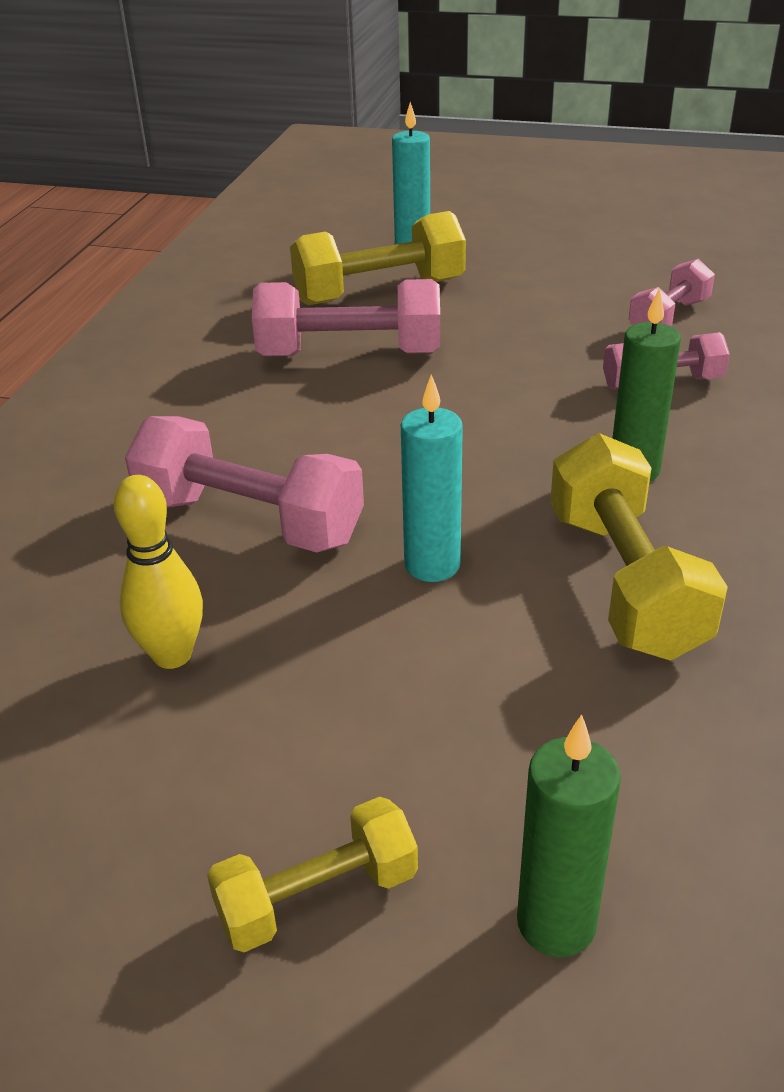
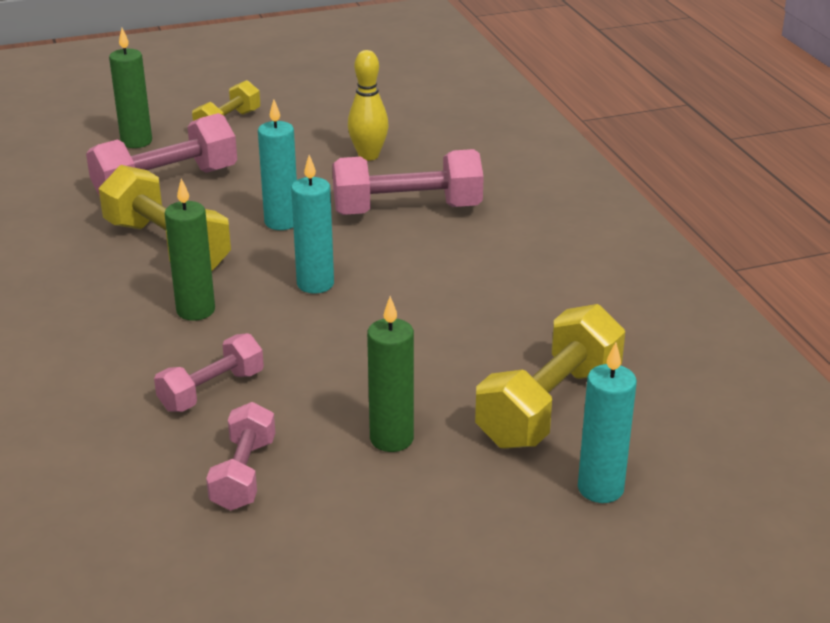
camera: 145 degrees right, 5 degrees down
(350, 354) = (489, 331): pink dumbbell -> pink dumbbell (166, 184)
(469, 456) = (315, 284): none -> turquoise candle
(528, 306) = (391, 439): none -> green candle

